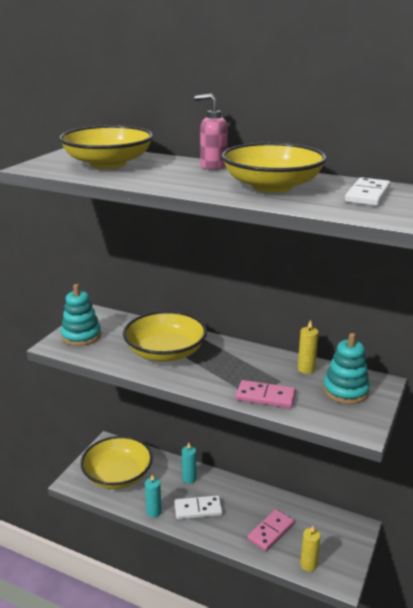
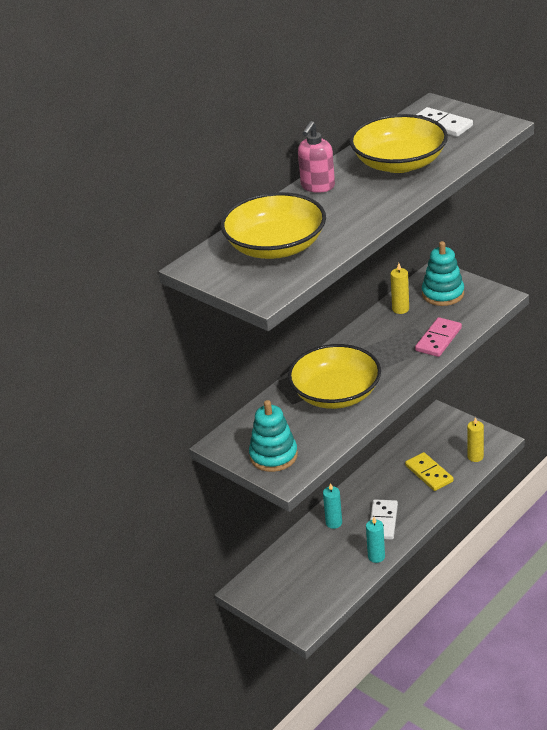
camera: 70 degrees left, 10 degrees up
(118, 475) = (307, 583): yellow bowl -> none
(270, 531) = (429, 473): pink domino -> yellow domino

